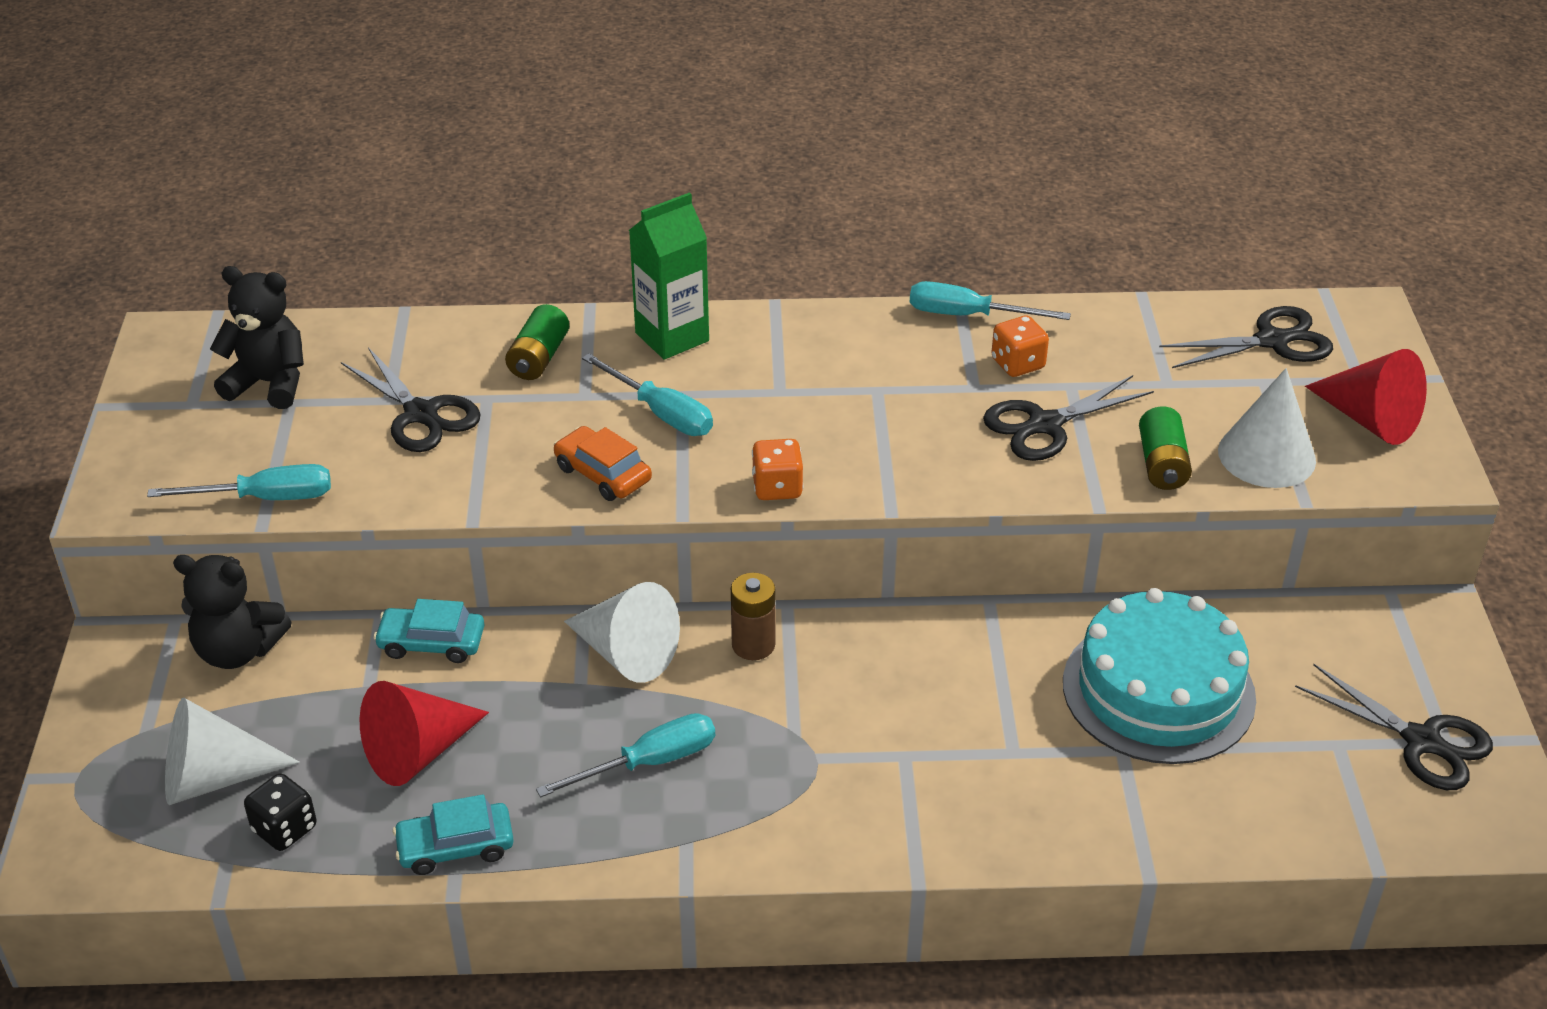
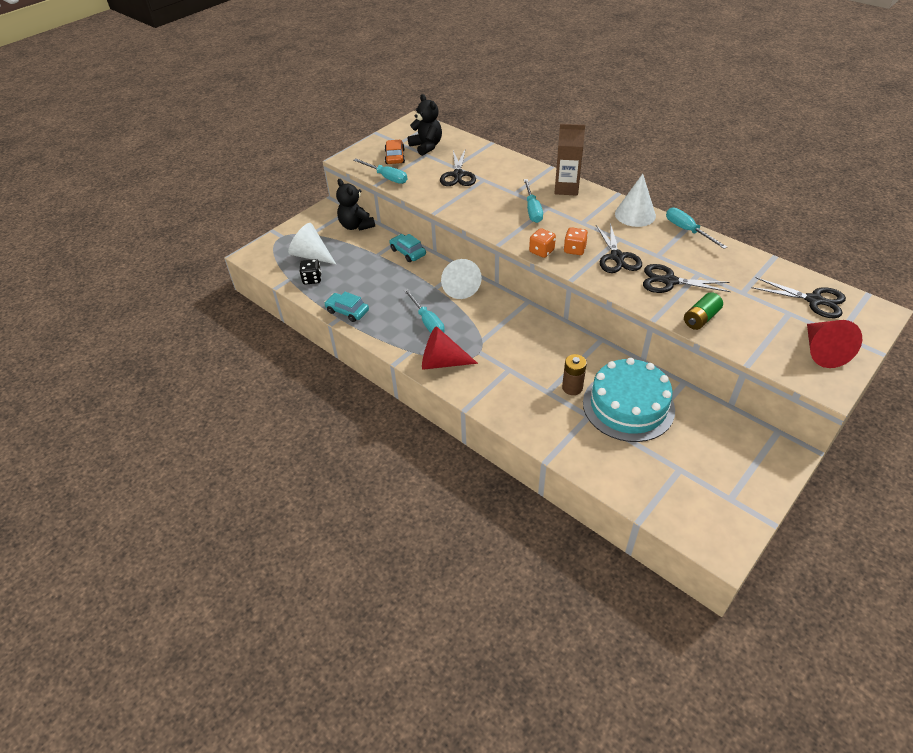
camera: 45 degrees right, 5 degrees up
(418, 752) = (368, 280): red cone -> red cone (442, 362)
(538, 358) = (514, 175): green battery -> none
(603, 474) = (490, 219): orange car -> orange car (395, 157)
(649, 762) = (427, 322): turquoise screwdriver -> turquoise screwdriver turned 45 degrees clockwise
(672, 337) = (566, 188): green carton -> brown carton
(753, 645) = (501, 307): brown battery -> brown battery (572, 388)
(1017, 364) = (686, 256): orange dice -> orange dice (574, 250)
(1266, 455) = (752, 339): white cone -> white cone (635, 214)
(1421, 741) = (719, 491): black scissors -> black scissors (617, 257)

